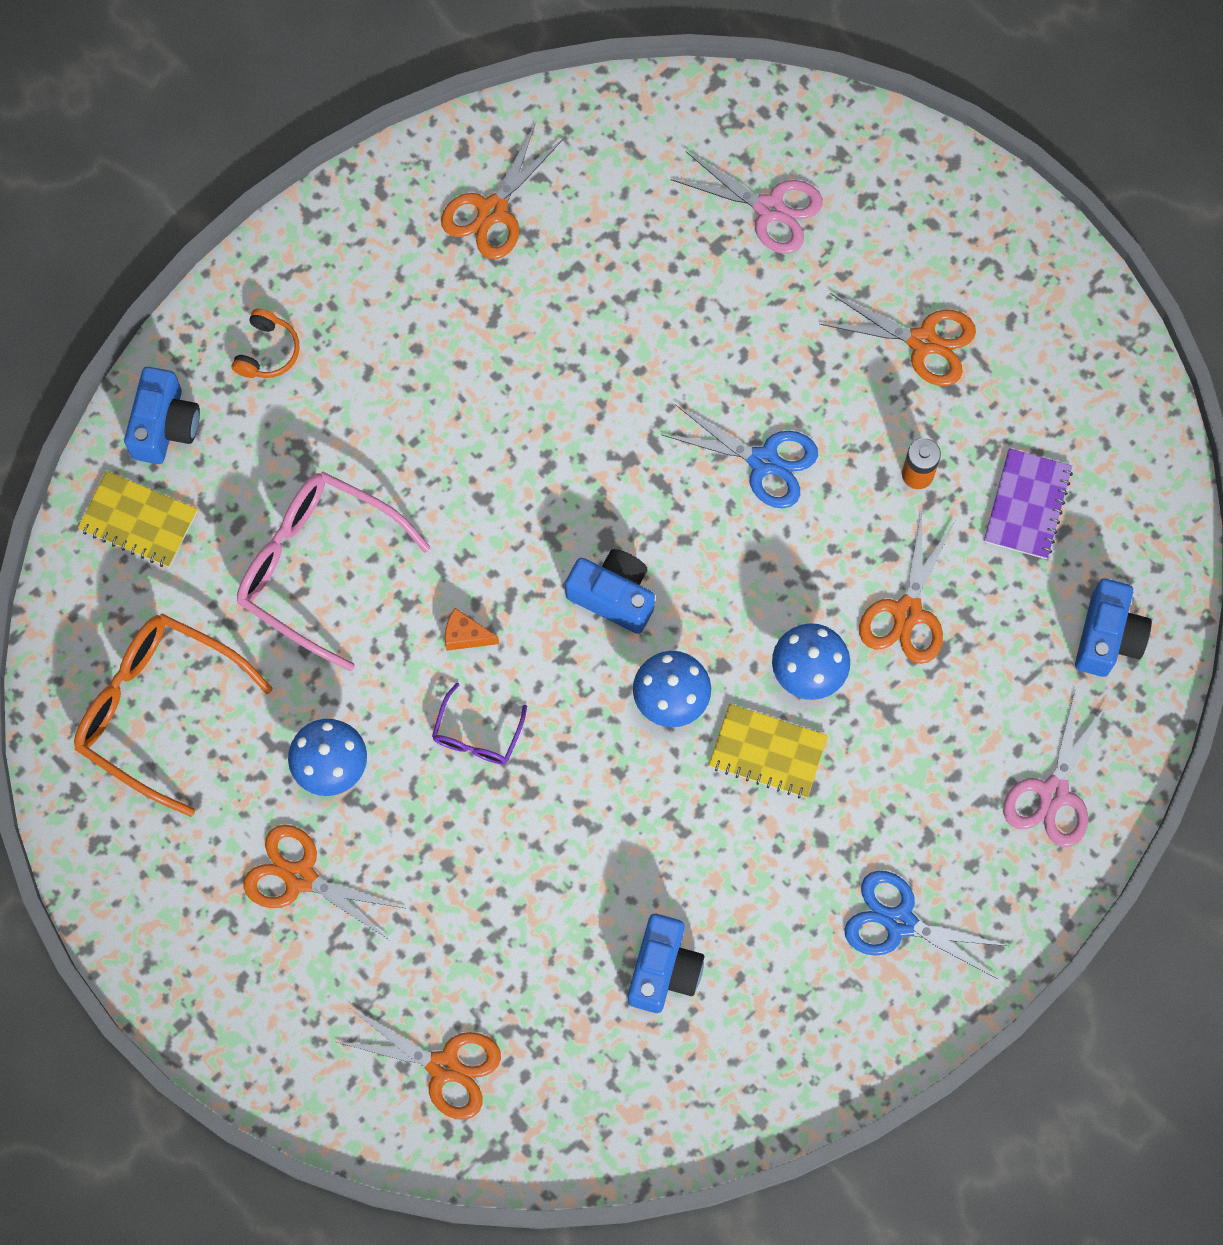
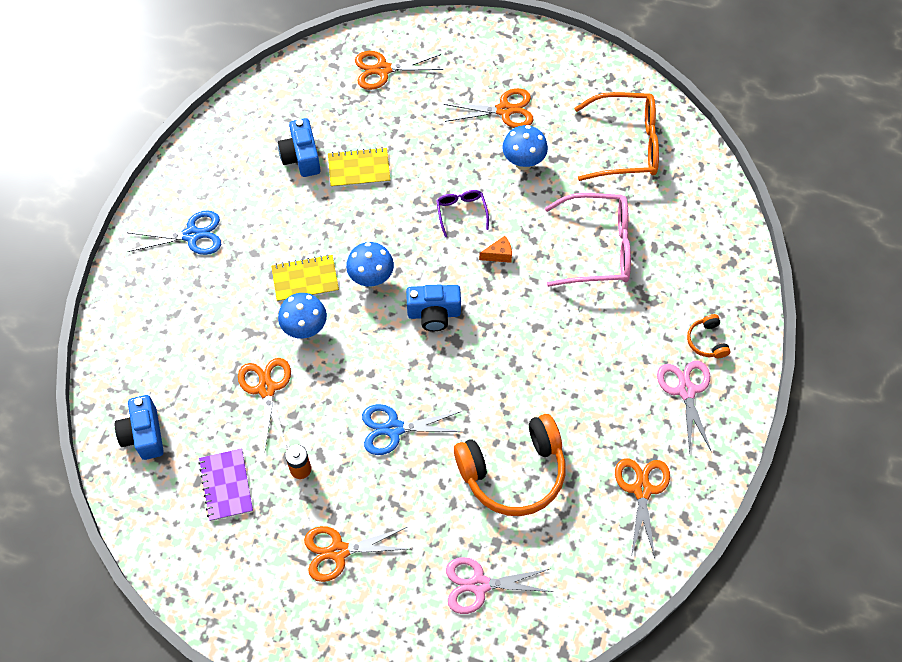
camera: 150 degrees right, 10 degrees down
(138, 521) = (705, 222): yellow notebook -> yellow notebook (359, 169)
(165, 426) = (729, 274): blue camera -> none
(641, 320) = (513, 472): none -> orange headphones
(1053, 793) = (138, 336): pink scissors -> pink scissors (686, 390)

